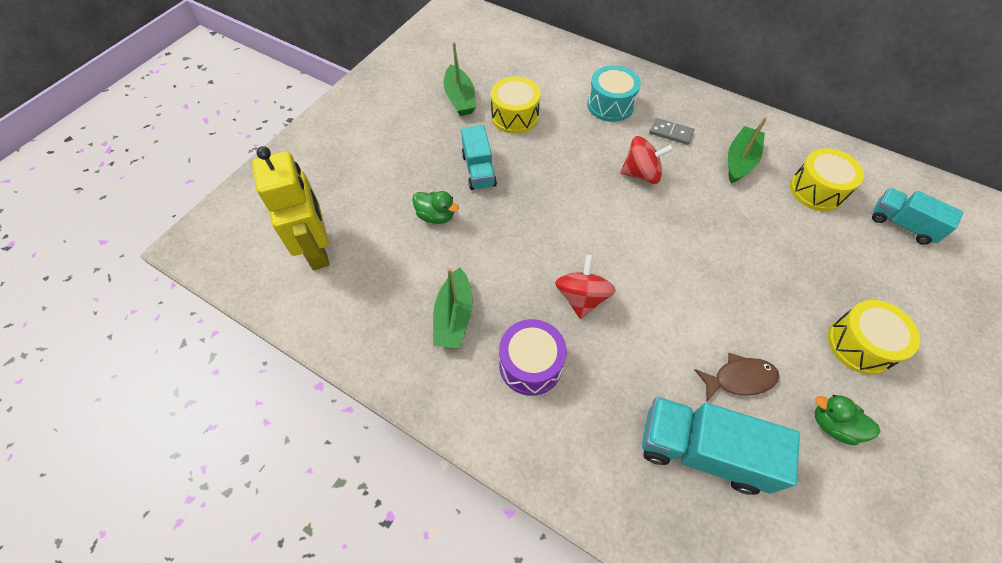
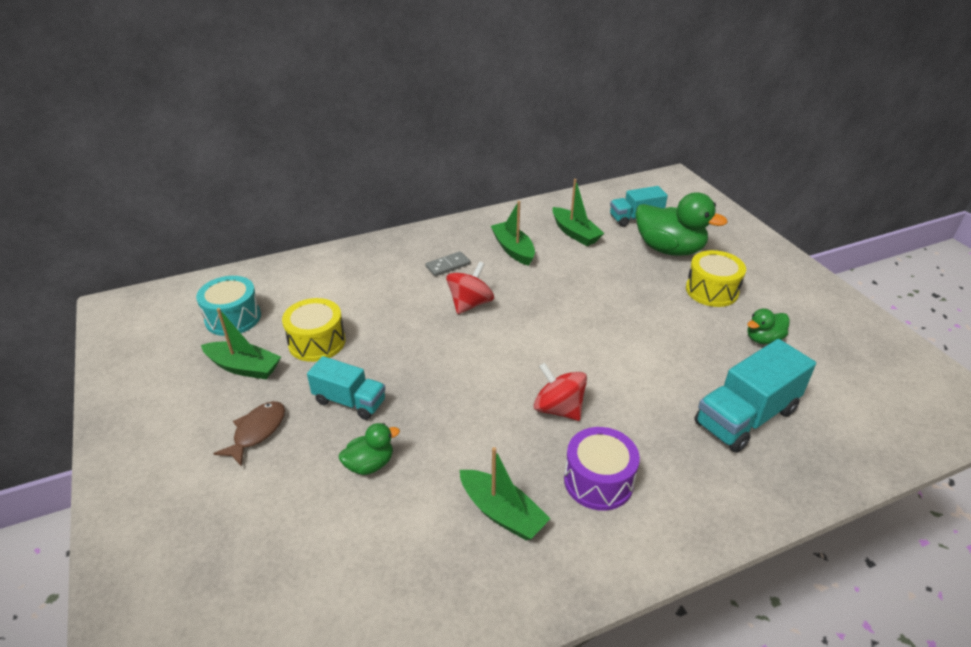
camera: 55 degrees left, 20 degrees down
(318, 249) = (302, 600): yellow robot -> none
(610, 105) = (379, 279): turquoise drum -> turquoise drum (233, 318)
(739, 379) = (699, 362): brown fish -> brown fish (257, 432)
(816, 190) = (575, 233): yellow drum -> green boat
(885, 277) = (669, 249): none -> green duck

